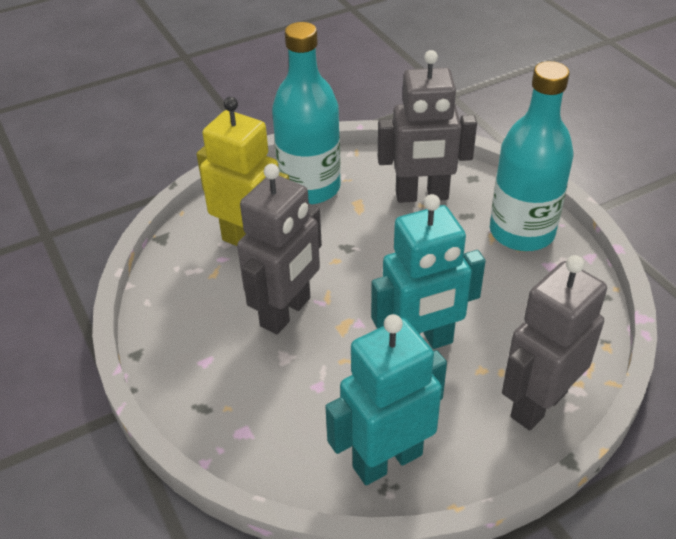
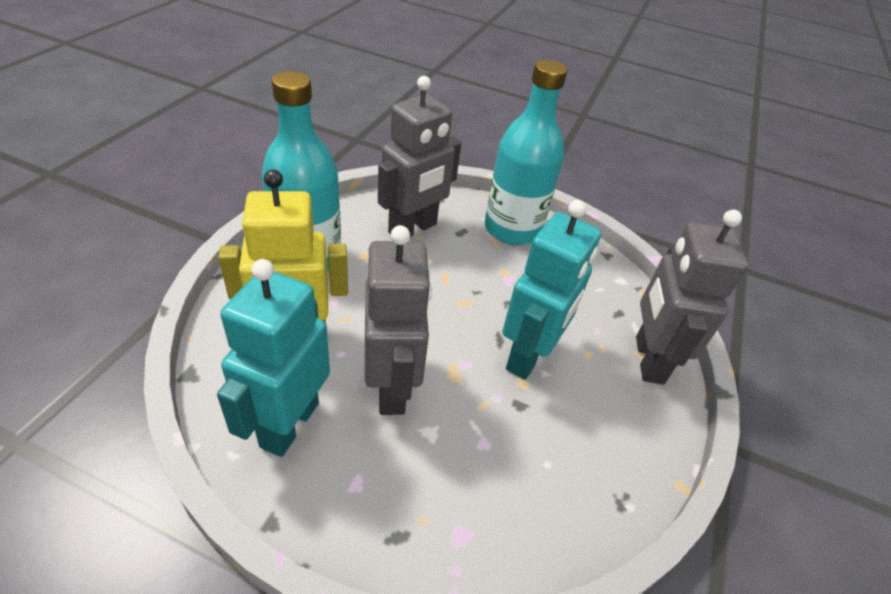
camera: 45 degrees left, 0 degrees up
(387, 460) = (599, 476): turquoise robot -> turquoise robot (289, 424)

